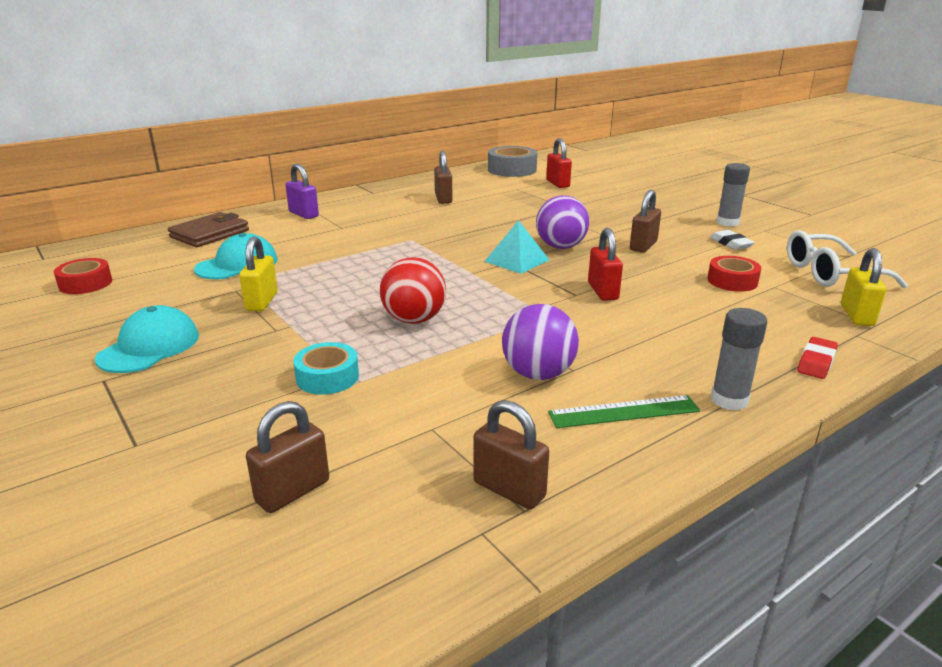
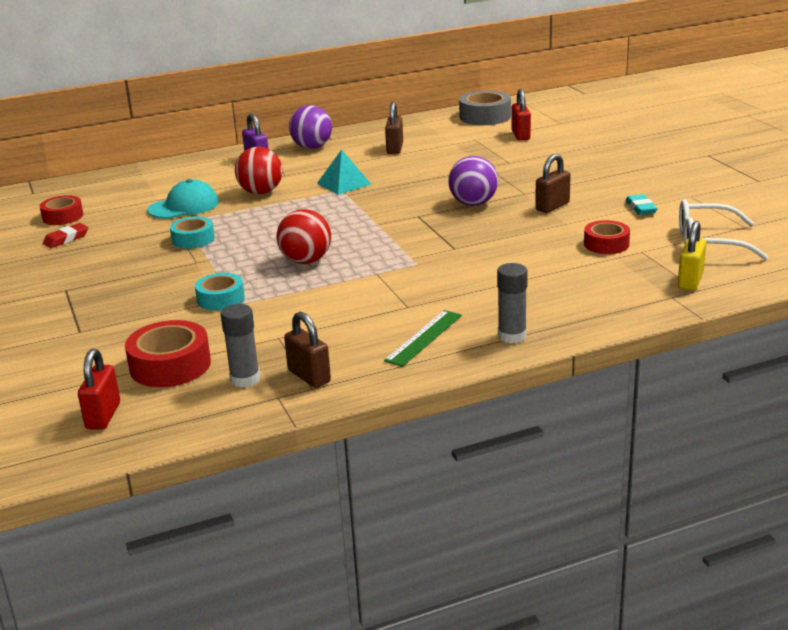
camera: 15 degrees right, 0 degrees up
(149, 347) = (101, 269): turquoise cap -> none
(209, 234) = (169, 176): brown wallet -> none
(262, 301) = (193, 239): yellow padlock -> turquoise tape
(293, 491) = (170, 365): brown padlock -> red tape
(322, 246) = (261, 192): none -> red ball
(517, 260) = (424, 214): turquoise pyramid -> turquoise pyramid (344, 183)
(538, 374) = (378, 308): purple ball -> purple ball (312, 147)
(603, 291) = (480, 247): red padlock -> red padlock (103, 416)
(624, 412) = (424, 337): green ruler -> green ruler turned 60 degrees counterclockwise
(727, 222) = (659, 186): grey glue stick -> grey glue stick (245, 379)
(731, 243) = (641, 208): white eraser -> turquoise eraser
(816, 362) = (611, 315): red eraser -> red eraser (66, 239)

